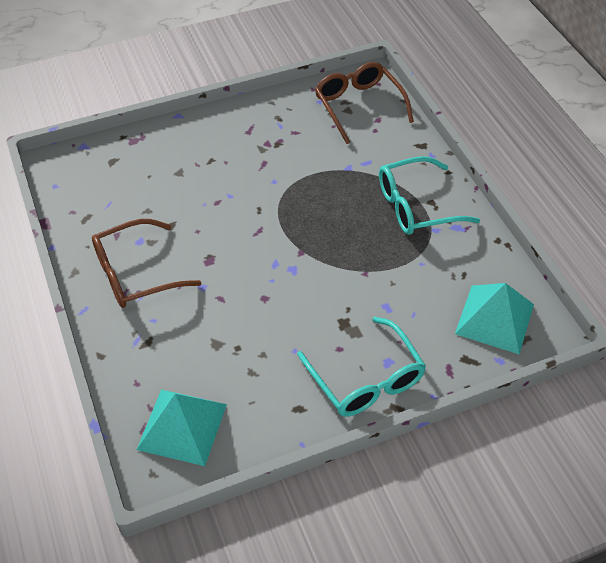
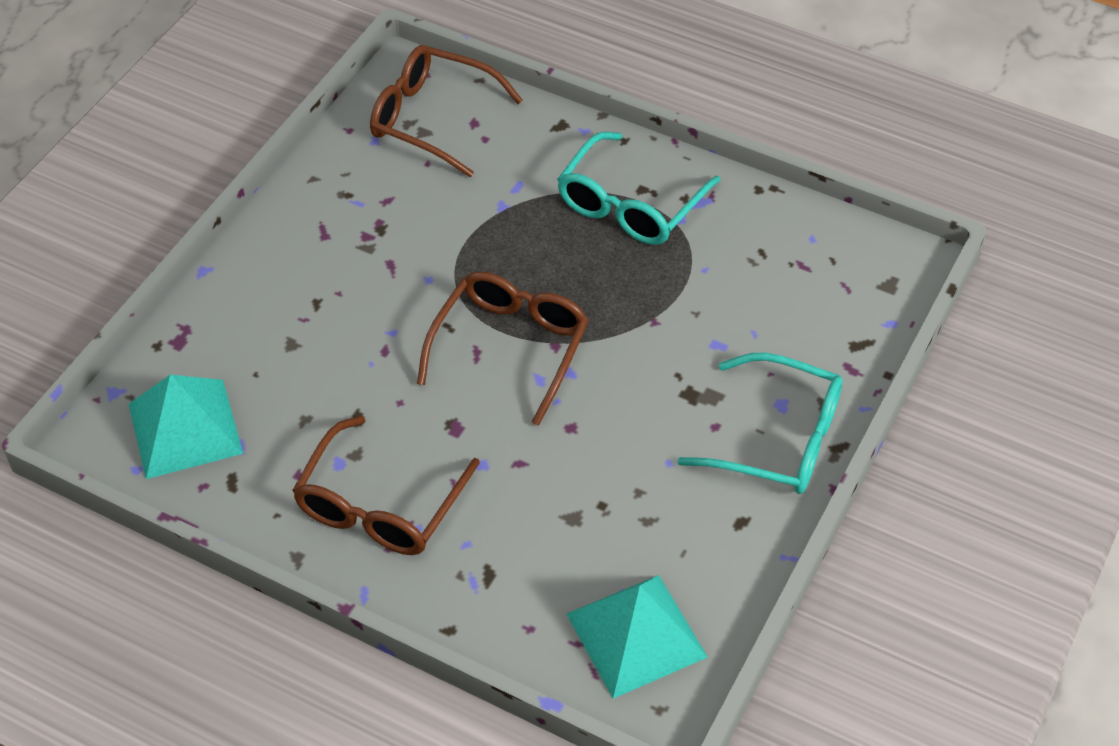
camera: 40 degrees left, 0 degrees up
(278, 238) = (511, 346): none -> brown glasses
(495, 319) = (842, 281): turquoise pyramid -> turquoise pyramid (185, 428)

